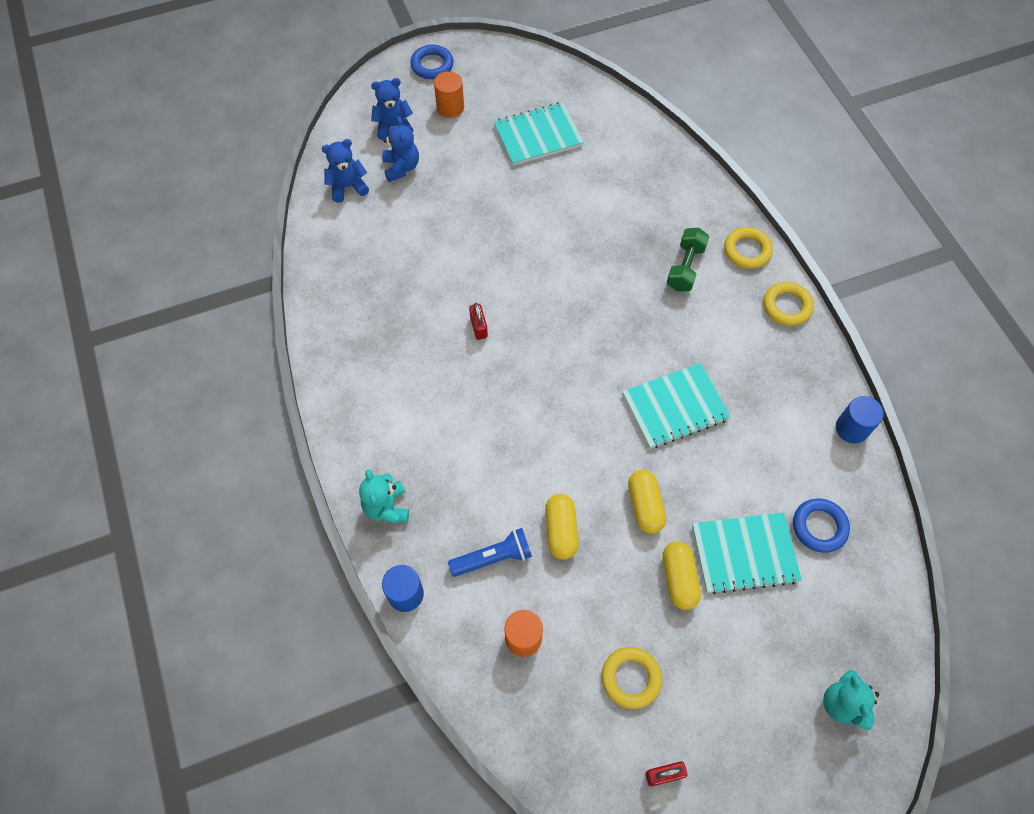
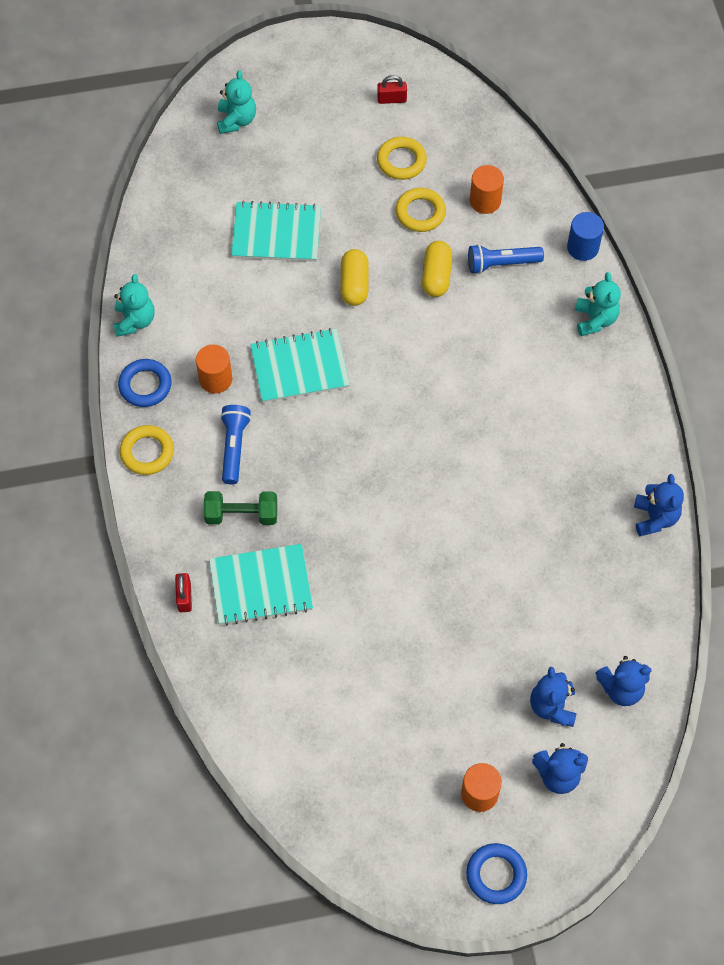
camera: 170 degrees left, 0 degrees up
(322, 319) = (655, 518): none -> blue teddy bear
(478, 327) = (484, 481): red padlock -> red padlock (184, 597)
(538, 135) = (371, 727): turquoise notebook -> turquoise notebook (261, 586)
(679, 579) = (340, 223): yellow capsule -> none
(685, 267) = (241, 514): green dumbbell -> green dumbbell turned 60 degrees clockwise
(711, 322) = (234, 447): none -> blue flashlight
(747, 250) = (165, 524): yellow ring -> yellow ring (420, 213)
(751, 382) = (215, 379): none -> orange cylinder
(819, 527) = (202, 244): blue ring -> blue ring (145, 385)
(851, 428) = (135, 321): blue cylinder -> turquoise teddy bear

